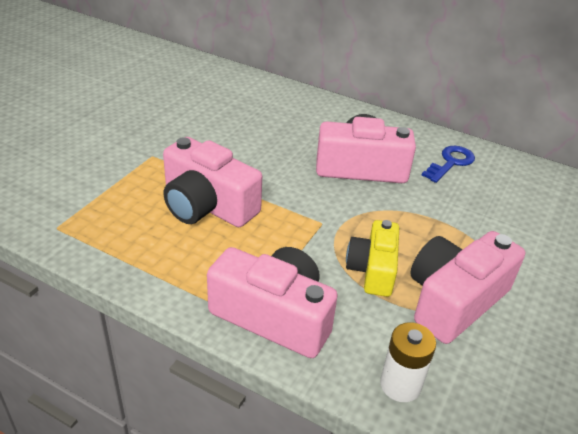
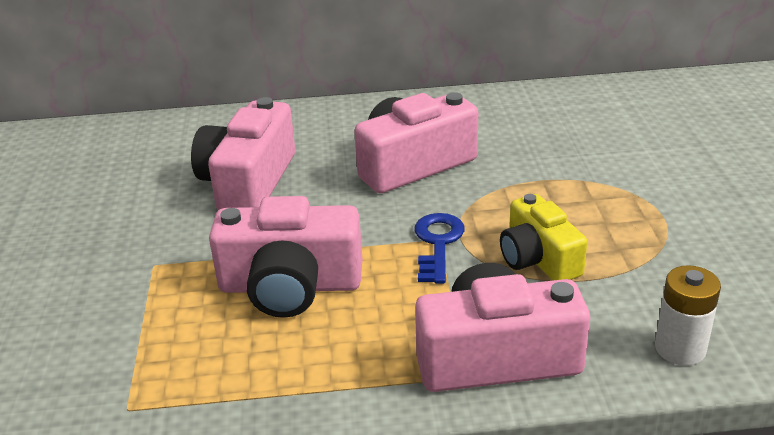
camera: 30 degrees left, 5 degrees down
(450, 163) = (495, 119): blue key -> blue key (437, 243)
(454, 300) = (640, 246): pink camera -> pink camera (248, 182)

